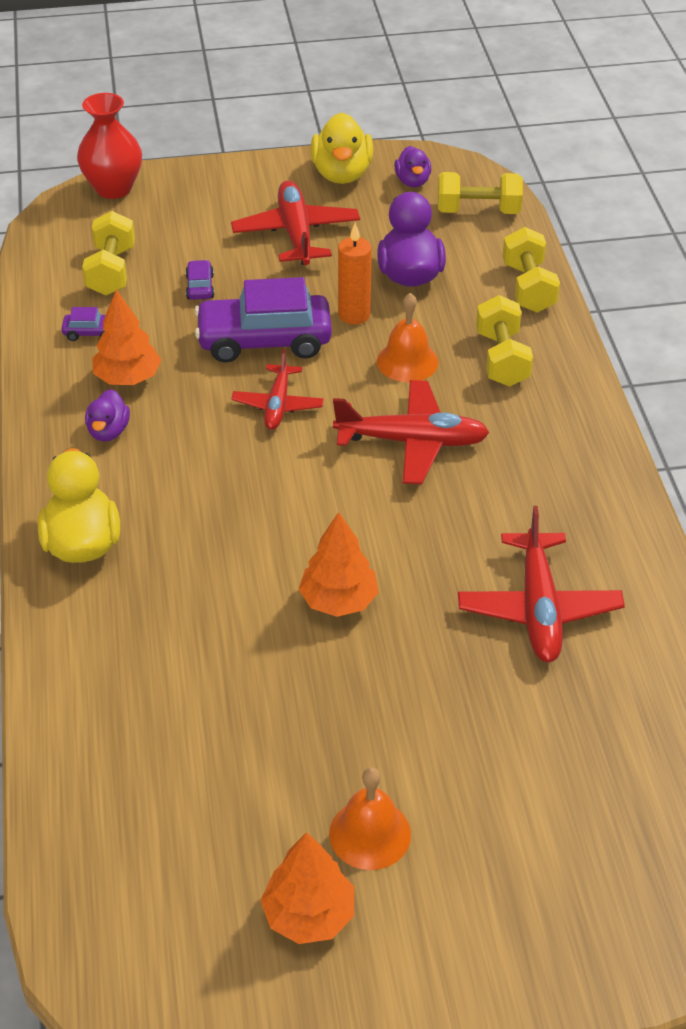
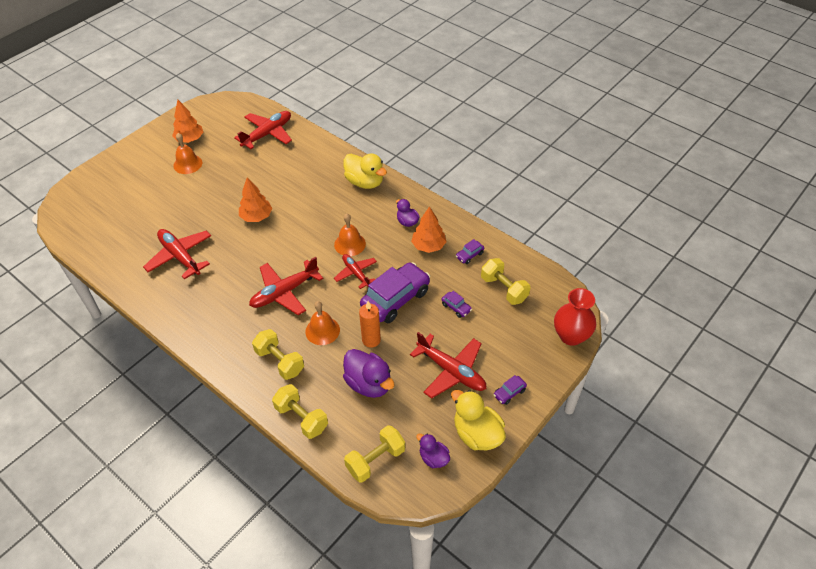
camera: 140 degrees right, 5 degrees up
(128, 797) = (268, 134): none -> red plane
(236, 452) = (350, 244): none -> orange bell
(259, 183) = (509, 393): none -> purple car

